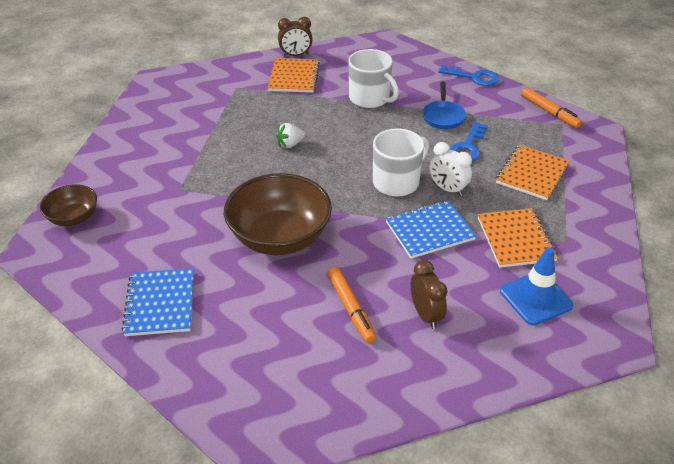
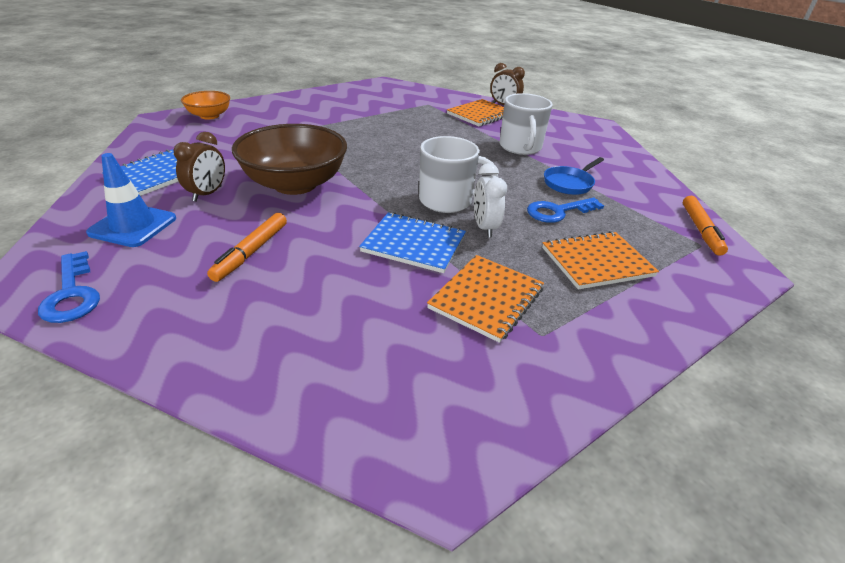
camera: 40 degrees right, 5 degrees down
(73, 217) = (209, 116): brown bowl -> orange bowl
(290, 144) = (406, 143): white strawberry -> none
(426, 315) = (295, 296): brown clock -> brown clock (207, 194)
(474, 77) = (649, 174): blue key -> blue key (72, 294)
(535, 298) = (419, 358): blue traffic cone -> blue traffic cone (133, 226)

